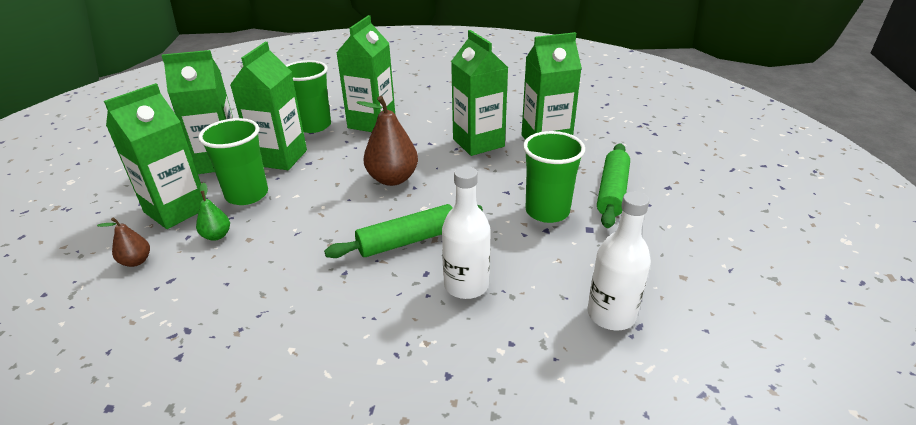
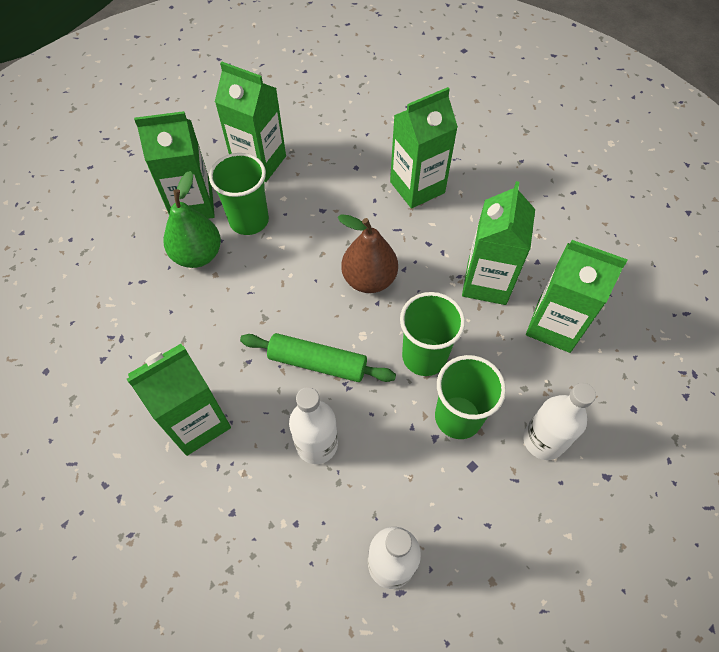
camera: 40 degrees right, 25 degrees up
(136, 261) = (135, 245): brown pear -> none
(216, 236) = (198, 255): green pear -> green pear, size x1.94
(280, 158) = (305, 188): green carton -> green carton (197, 422)
(313, 126) = (365, 159): green cup -> green cup (424, 356)
(612, 192) = (543, 440): green rolling pin -> white bottle

